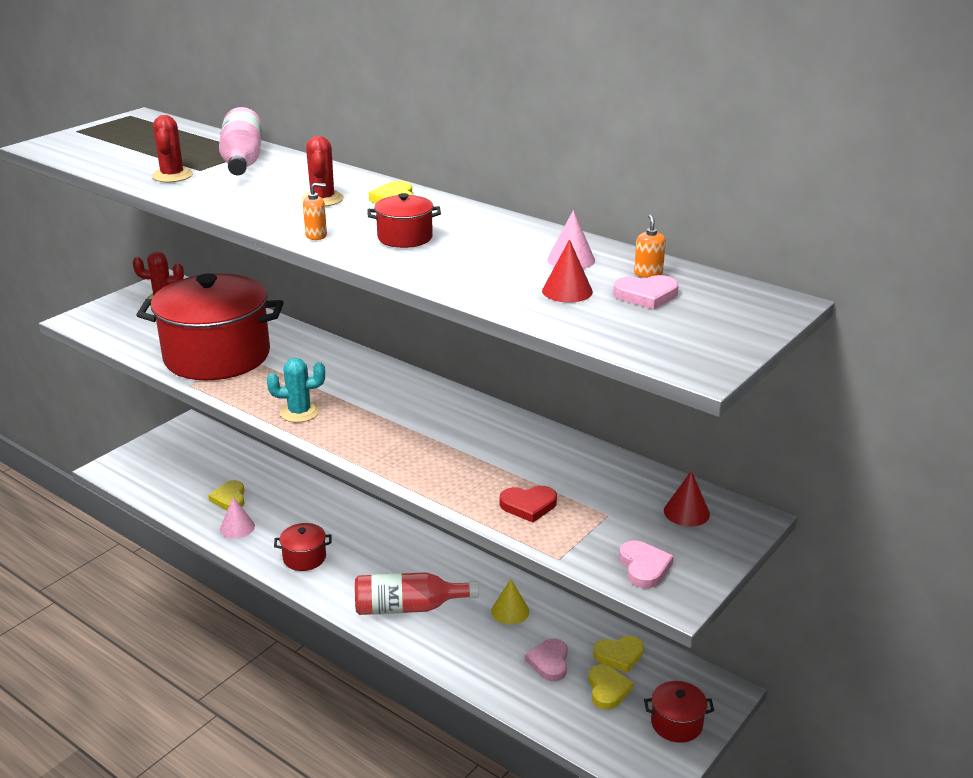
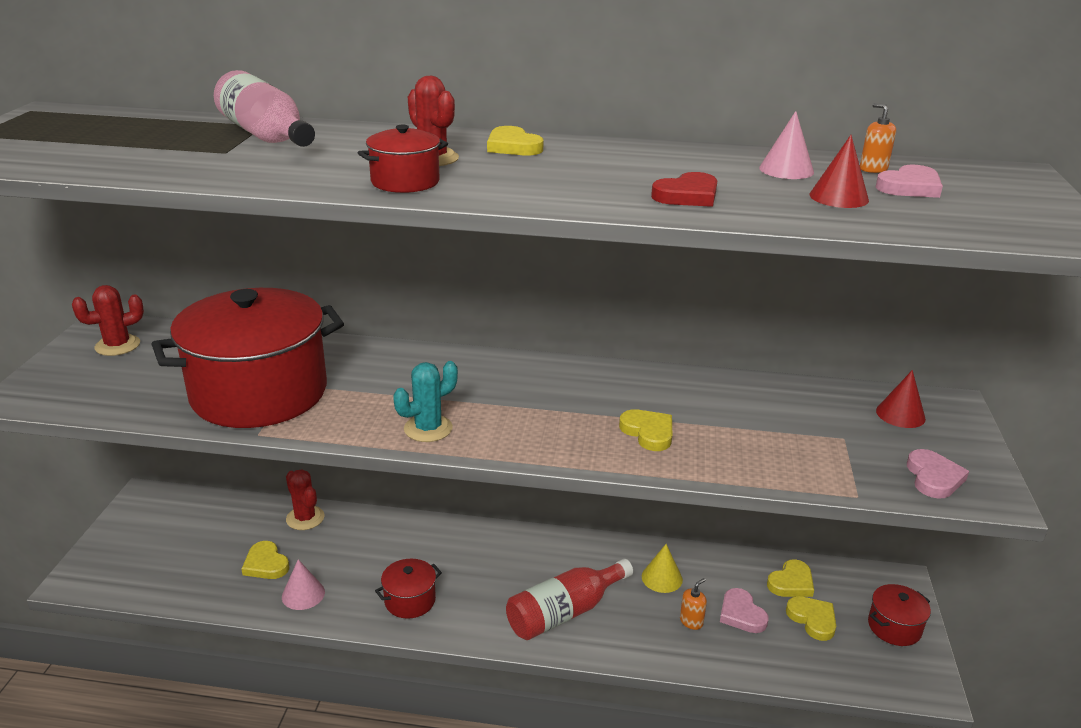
camera: 30 degrees left, 0 degrees up
(172, 176) = (199, 163): red cactus -> red cactus (305, 518)
(316, 235) = (491, 194): orange soap dispenser -> orange soap dispenser (691, 621)
(405, 238) = (591, 179): red pot -> red pot (405, 182)
(453, 462) = (648, 432): none -> yellow heart
(528, 505) = (768, 453): red heart -> red heart (687, 195)
(644, 567) = (933, 477): pink heart -> pink heart turned 45 degrees clockwise

